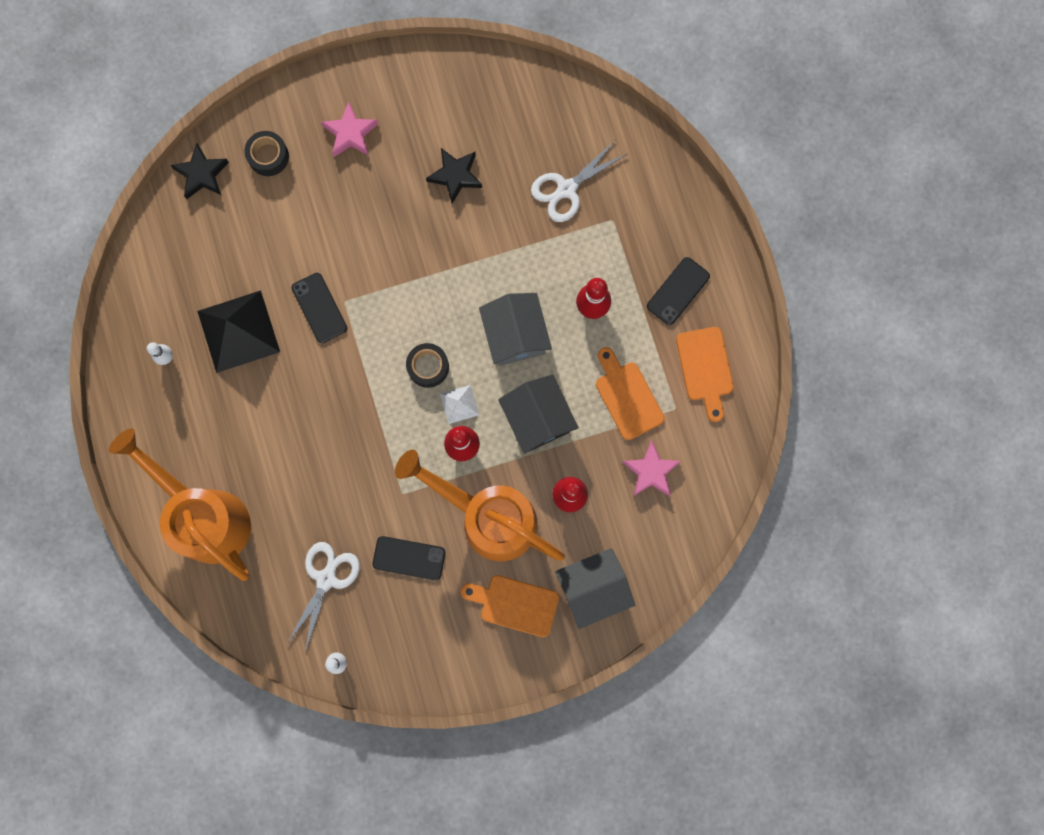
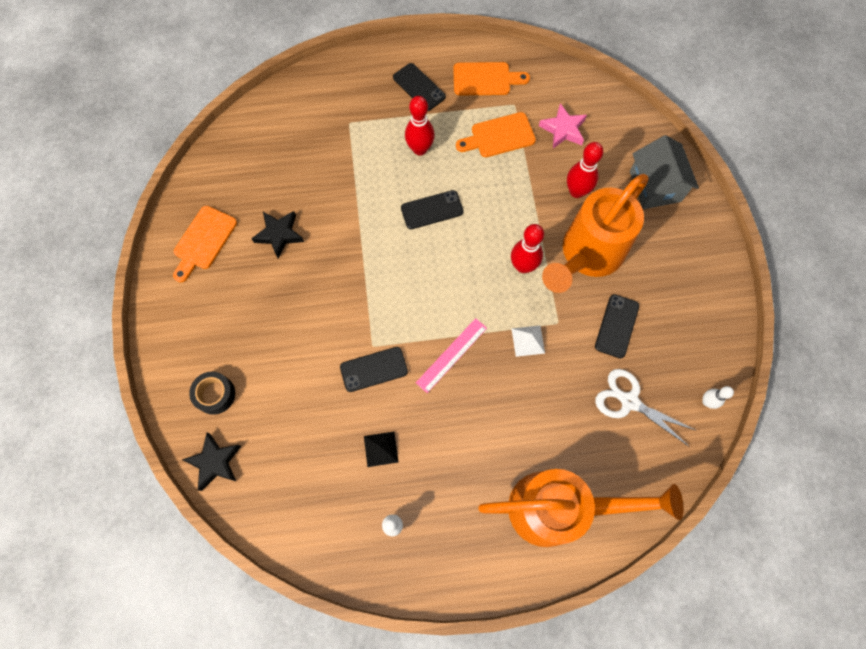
camera: 80 degrees left, 10 degrees down
(205, 516) = (558, 508): orange watering can -> orange watering can turned 150 degrees counterclockwise
(238, 331) = (381, 449): black pyramid -> black pyramid, size x0.48
(347, 385) = (451, 355): none -> pink ruler
(350, 133) = (214, 316): pink star -> none
(428, 367) = (447, 283): black tape -> none
(459, 404) = (485, 263): white pyramid -> white pyramid (528, 340)
(515, 335) = (432, 210): grey house -> black phone
(515, 604) = (664, 246): orange cutting board -> orange cutting board (203, 241)
(537, 418) = (507, 204): black house -> none
(566, 189) = (314, 151): white scissors -> none

